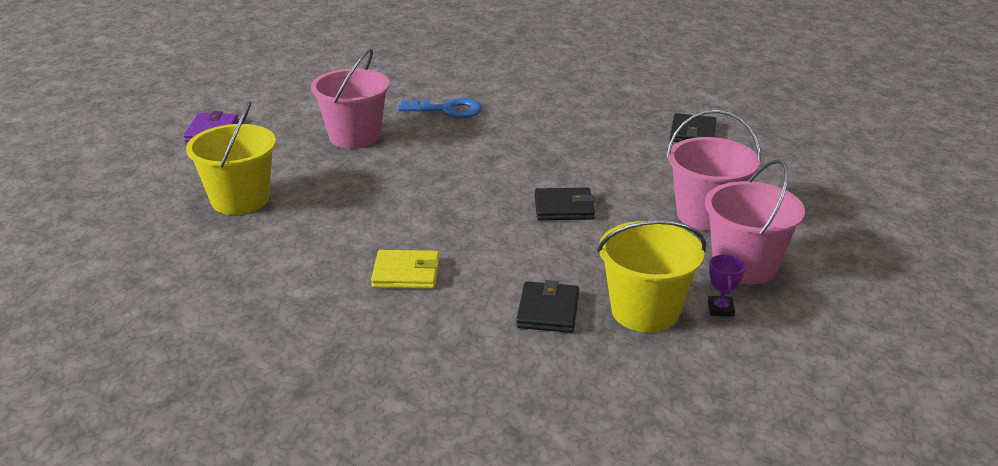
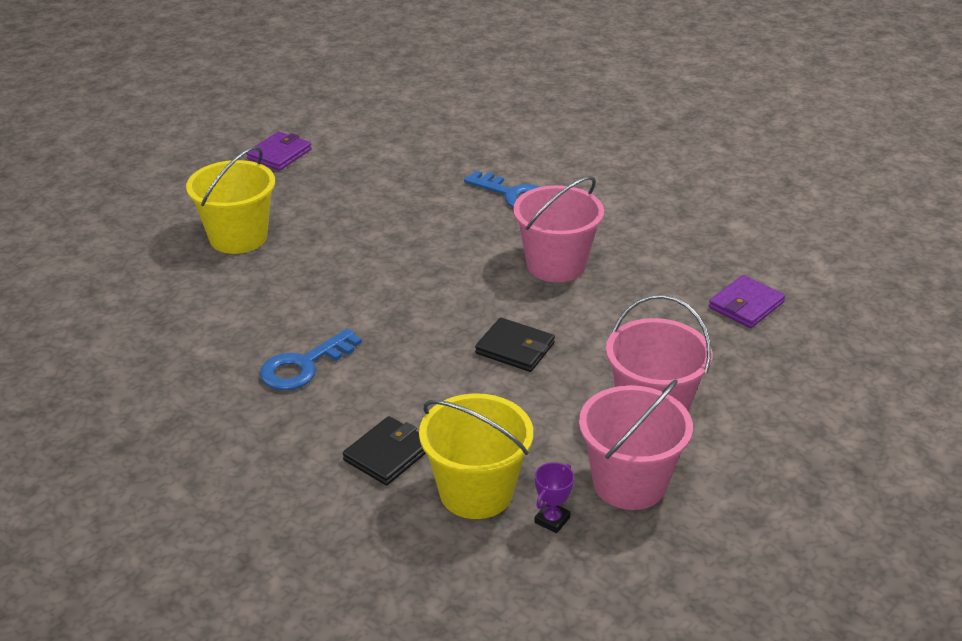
camera: 30 degrees right, 5 degrees up
(354, 136) = (397, 199): pink bucket -> pink bucket (556, 265)
(406, 273) = (304, 365): yellow wallet -> blue key
(692, 133) = (746, 305): black wallet -> purple wallet

